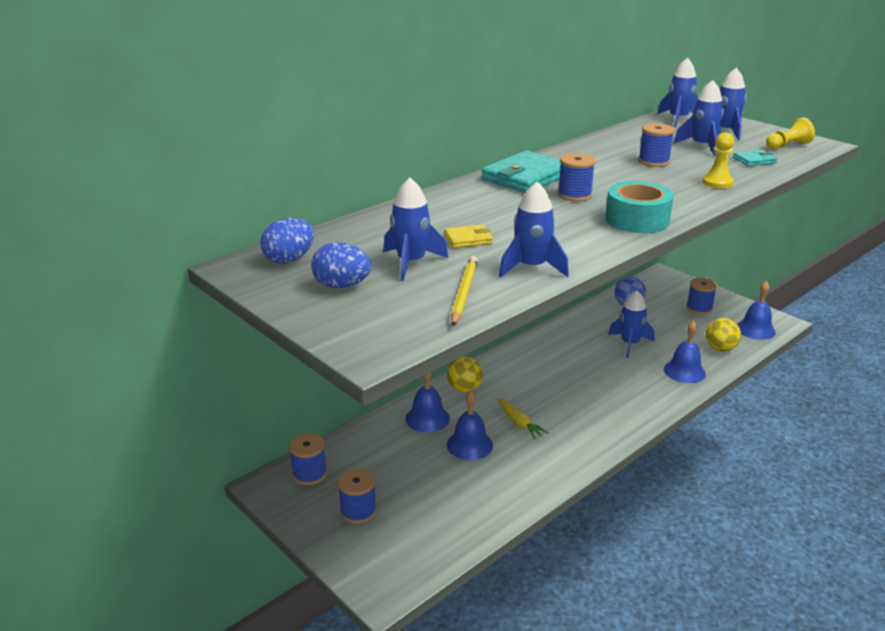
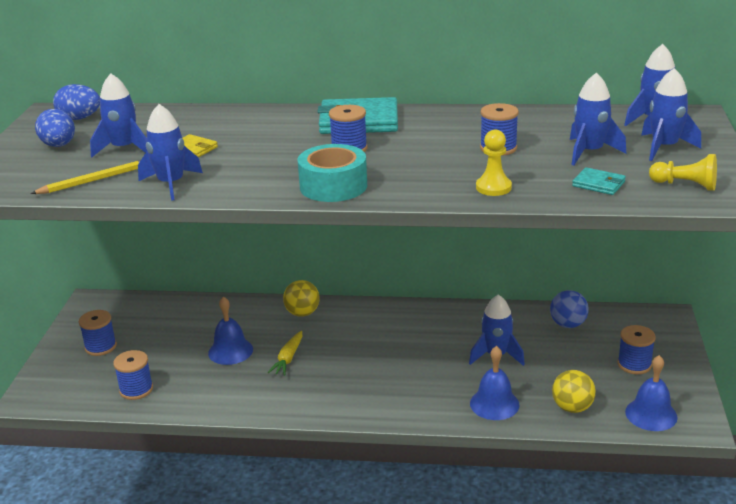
camera: 50 degrees right, 0 degrees up
(309, 474) = (119, 309): blue spool -> blue spool (136, 389)
(427, 418) = (241, 318): blue bell -> none

